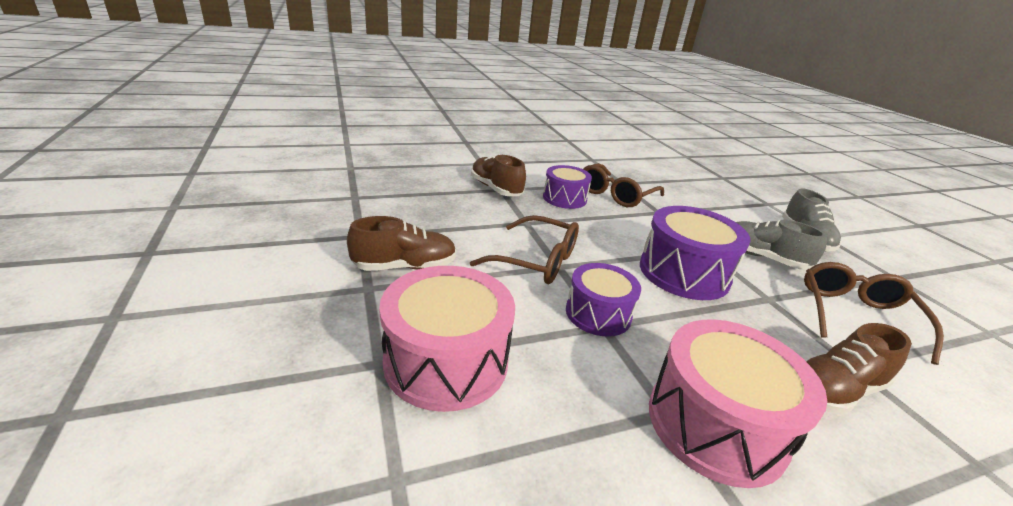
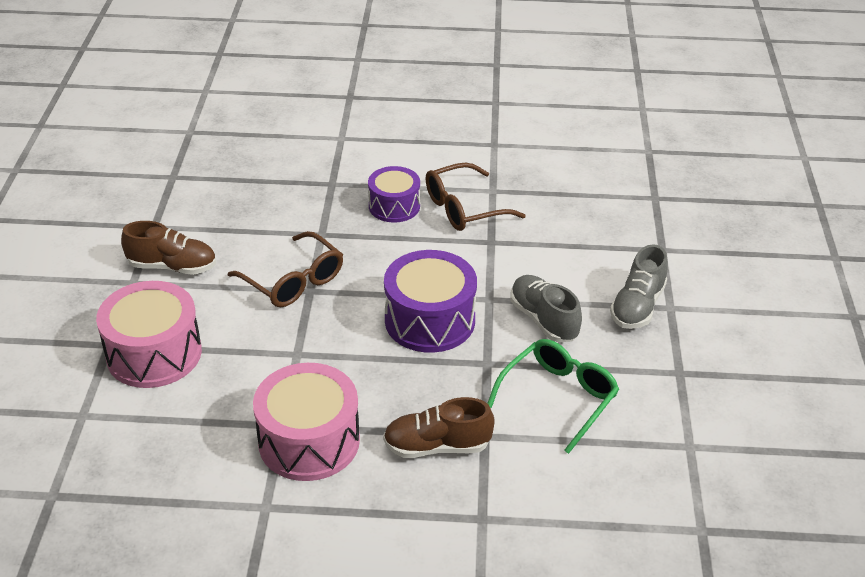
camera: 25 degrees right, 10 degrees up
(496, 189) = (326, 182): brown shoe -> none
(598, 314) = (302, 342): purple drum -> none
(856, 316) = (558, 398): brown glasses -> green glasses

